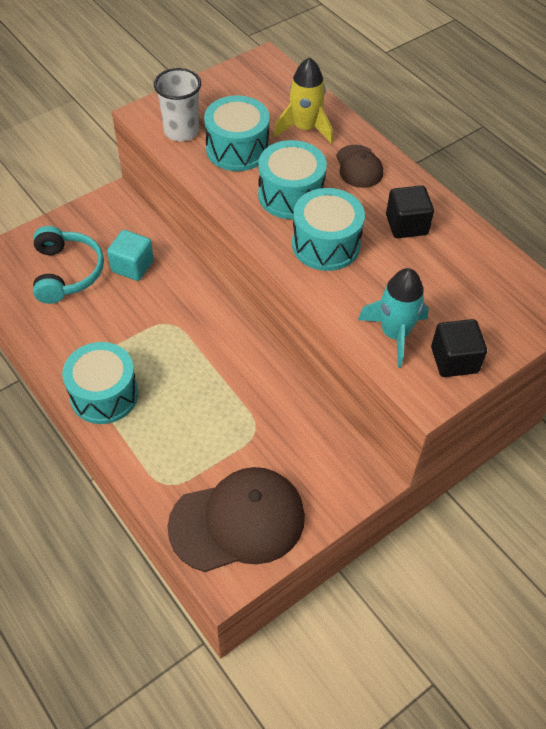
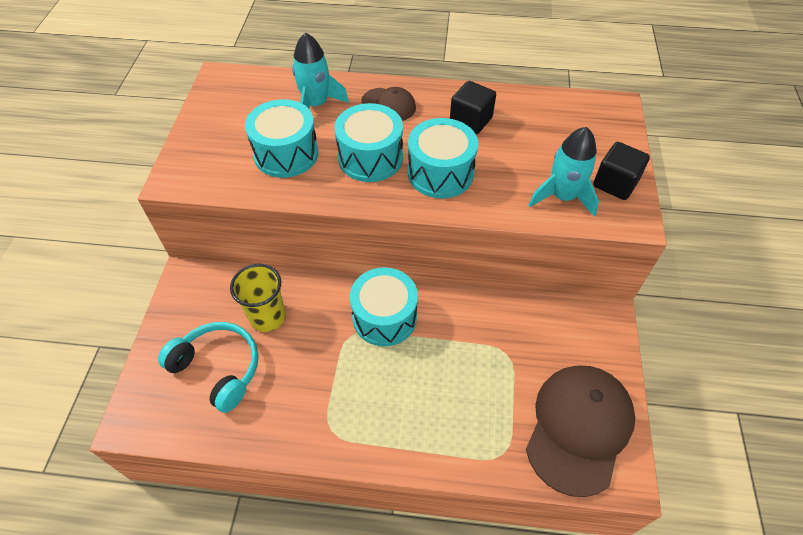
camera: 45 degrees left, 0 degrees up
(104, 395) = (373, 435): turquoise drum -> turquoise drum (384, 317)
(132, 266) = (267, 317): turquoise cube -> yellow cup
(181, 131) = (223, 172): white cup -> none
(305, 128) = (316, 105): yellow rocket -> turquoise rocket

